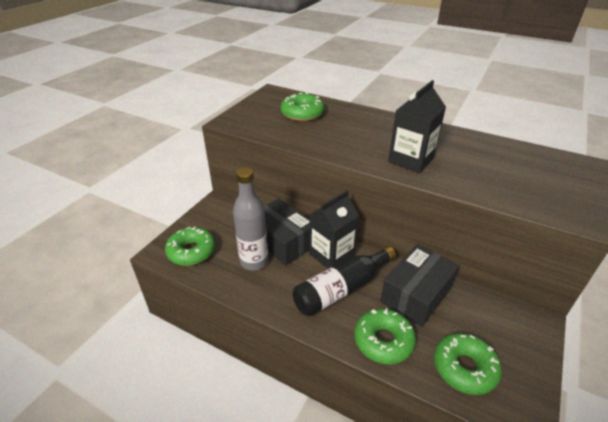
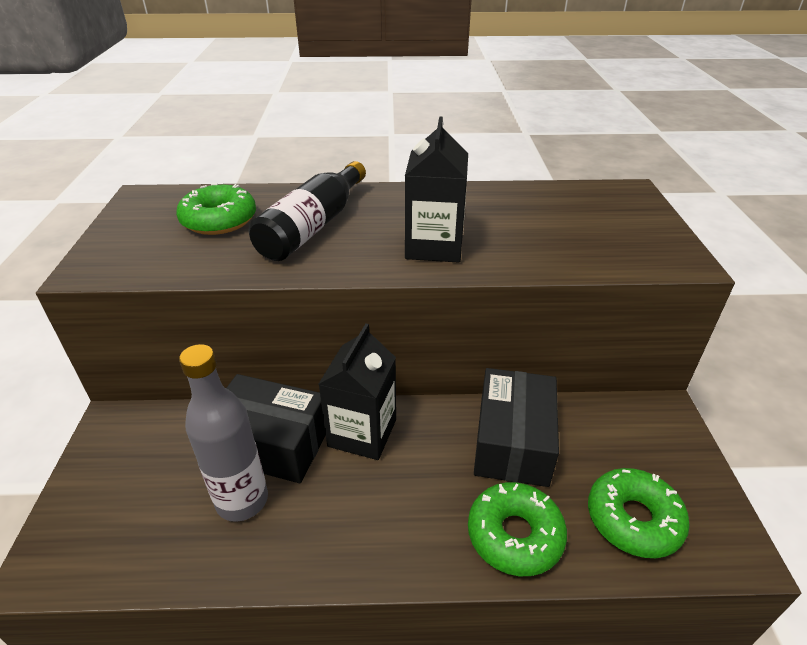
camera: 30 degrees left, 0 degrees up
(191, 251) = (110, 535): green donut -> none
(342, 289) = (409, 482): black bottle -> black bottle (313, 226)

